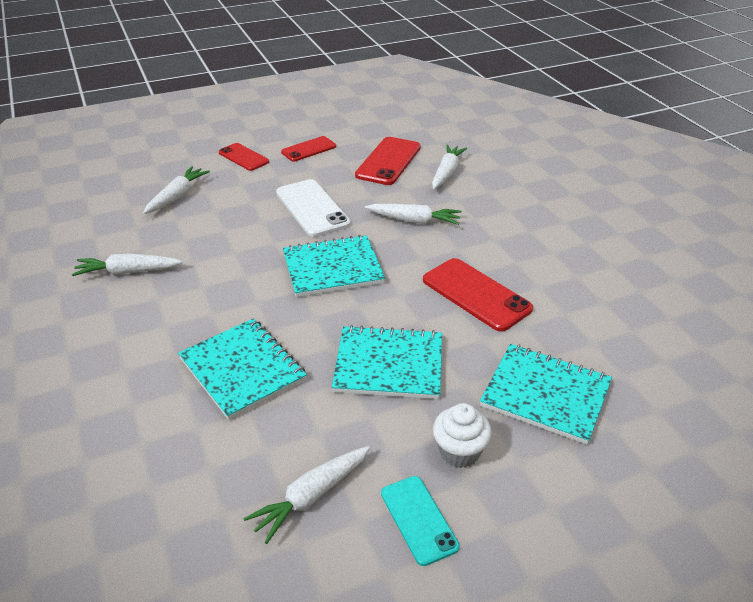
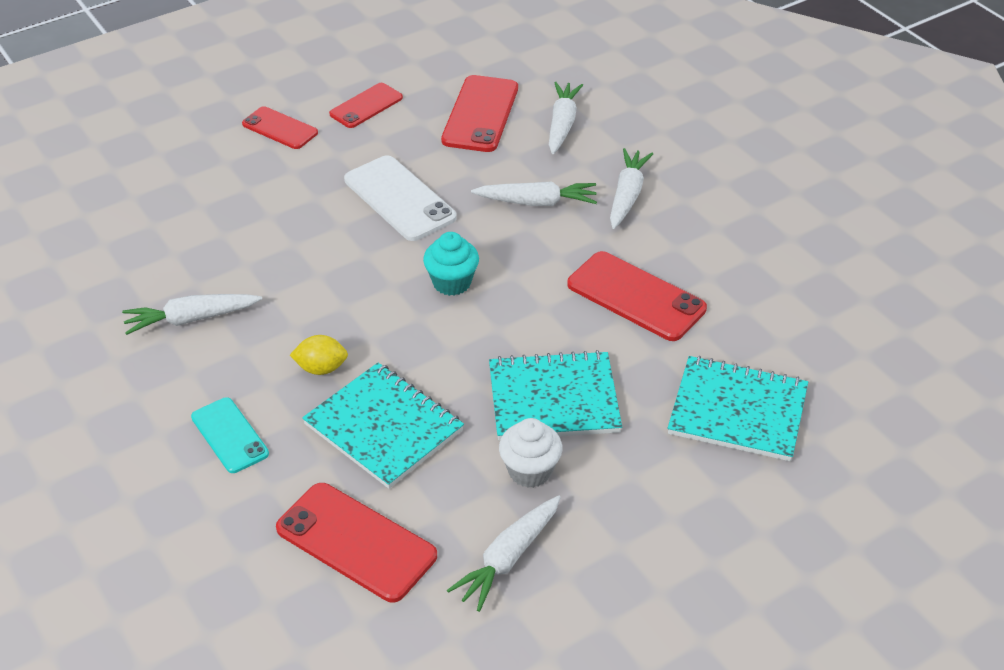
camera: 10 degrees left, 5 degrees up
(177, 196) = (211, 201): white carrot -> white carrot (627, 195)
(184, 462) = (356, 542): none -> red phone
(210, 318) = (321, 368): none -> yellow lemon
(332, 268) = (452, 282): turquoise notebook -> turquoise cupcake
(419, 519) = (628, 565): turquoise phone -> turquoise phone (230, 435)
(459, 452) = (655, 488): white cupcake -> white cupcake (530, 471)

